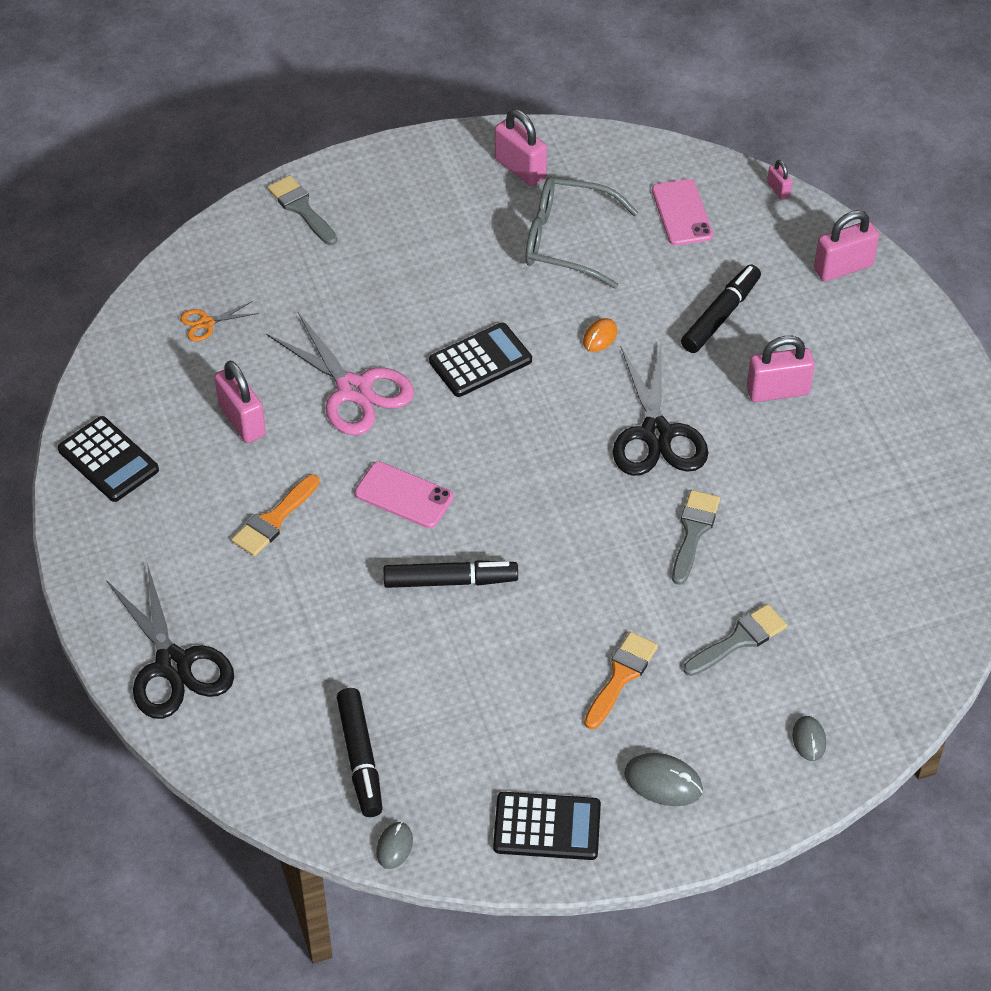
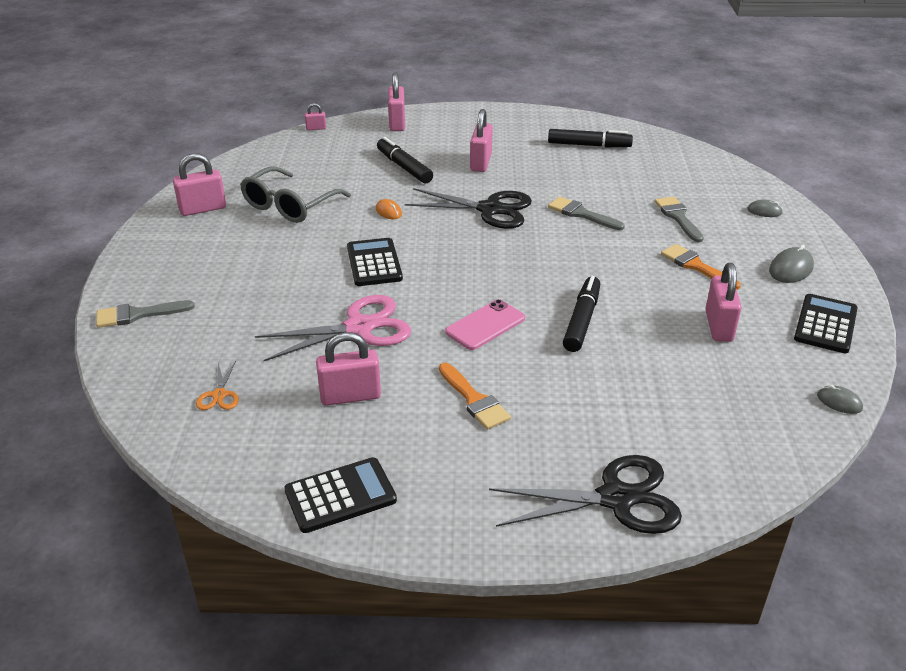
camera: 70 degrees left, 15 degrees down
(360, 758) = (747, 402): black marker -> black marker (589, 145)
(495, 716) = (718, 326): none -> pink padlock
(682, 213) = (304, 161): pink phone -> none

